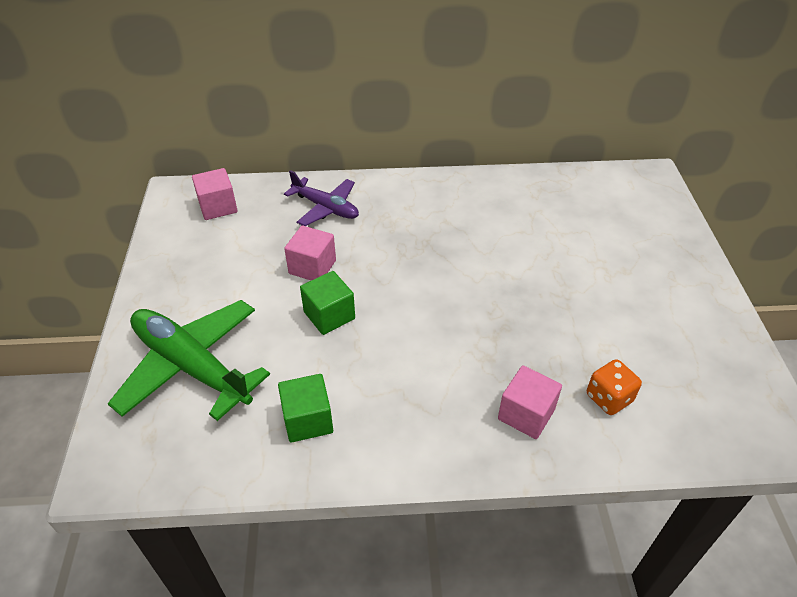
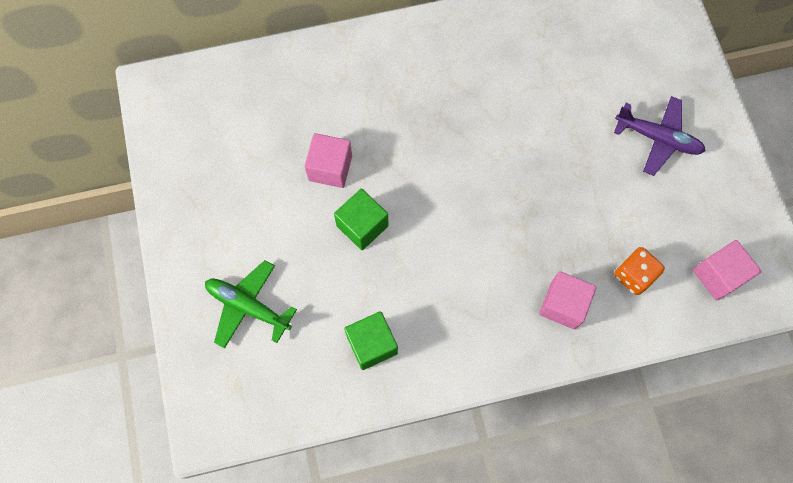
camera: 10 degrees left, 25 degrees up
(192, 366) = (248, 306): green plane -> green plane, size x0.61
(218, 207) = (207, 101): pink cube -> pink cube (718, 275)
(326, 208) = (323, 84): purple plane -> purple plane (658, 138)

